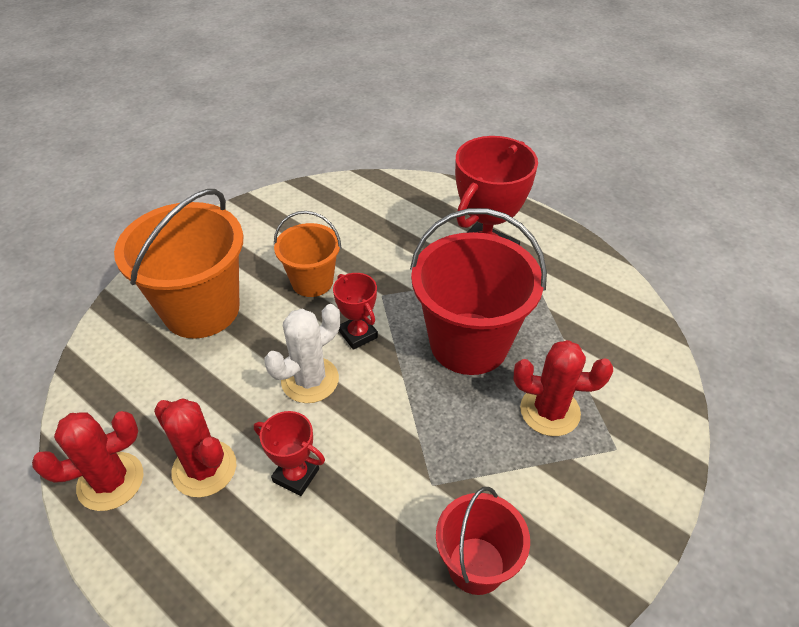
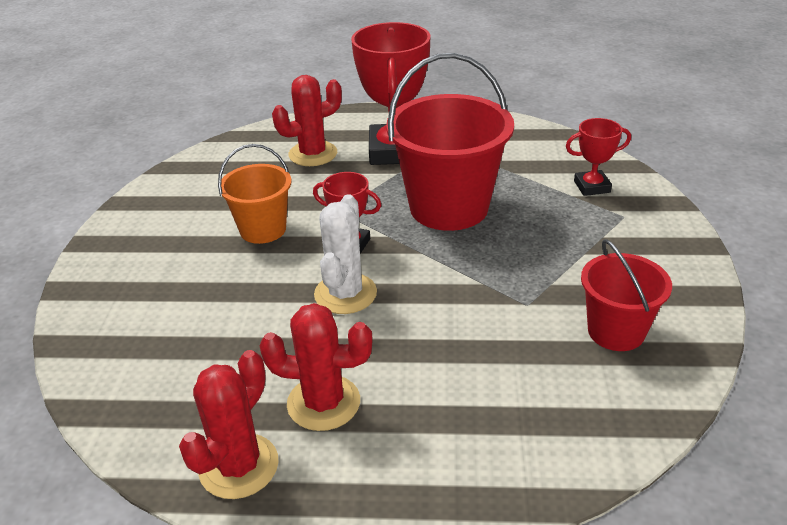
camera: 35 degrees left, 10 degrees down
(201, 309) = (173, 298): orange bucket -> none
(296, 475) = (413, 360): red trophy -> red trophy (592, 187)
(550, 411) = (556, 218): red cactus -> red cactus (313, 154)

